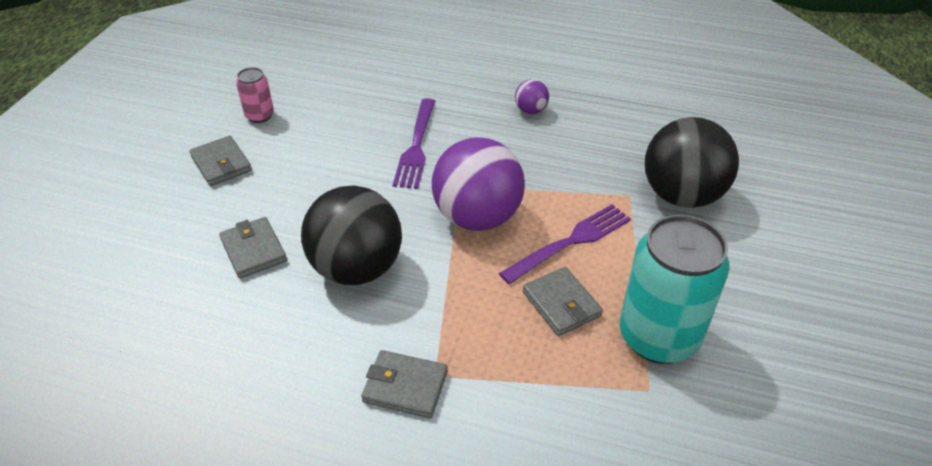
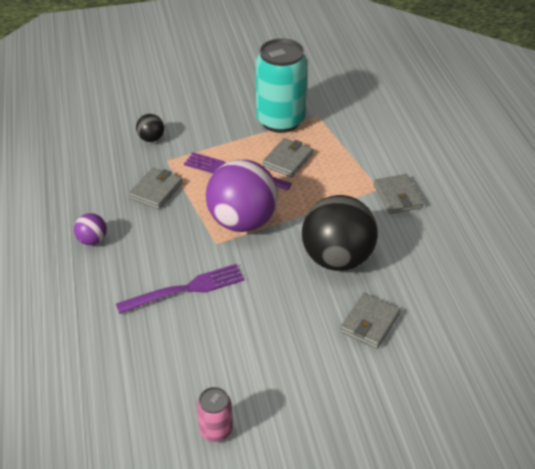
camera: 120 degrees left, 0 degrees up
(221, 164) = (301, 412): grey wallet -> grey wallet (156, 191)
(681, 195) = (151, 138): black ball -> black ball, size x0.44

